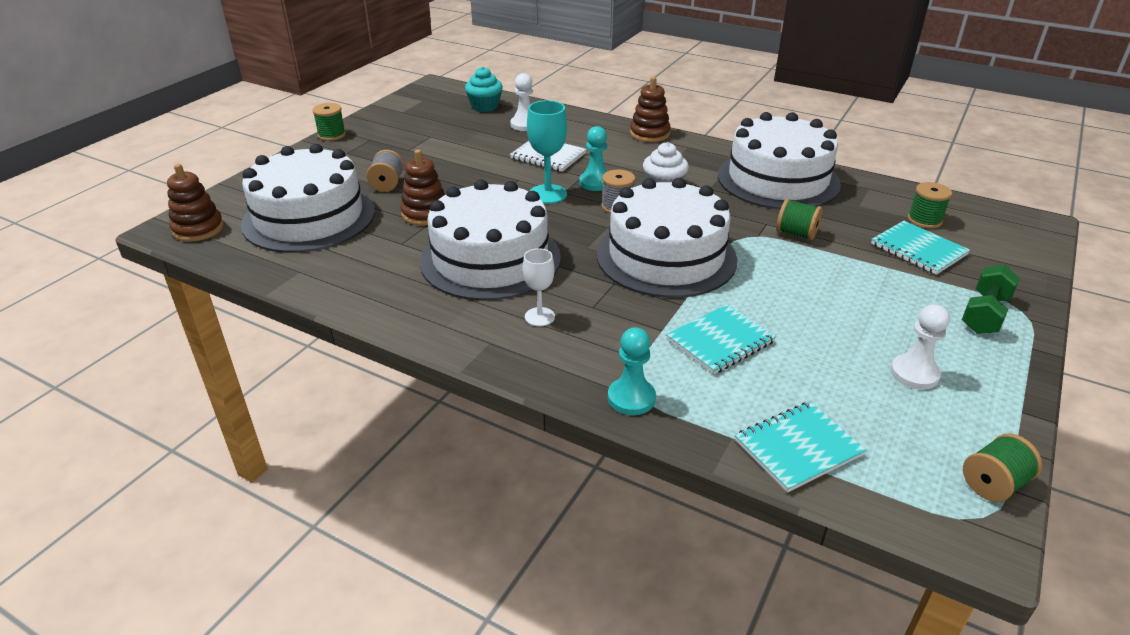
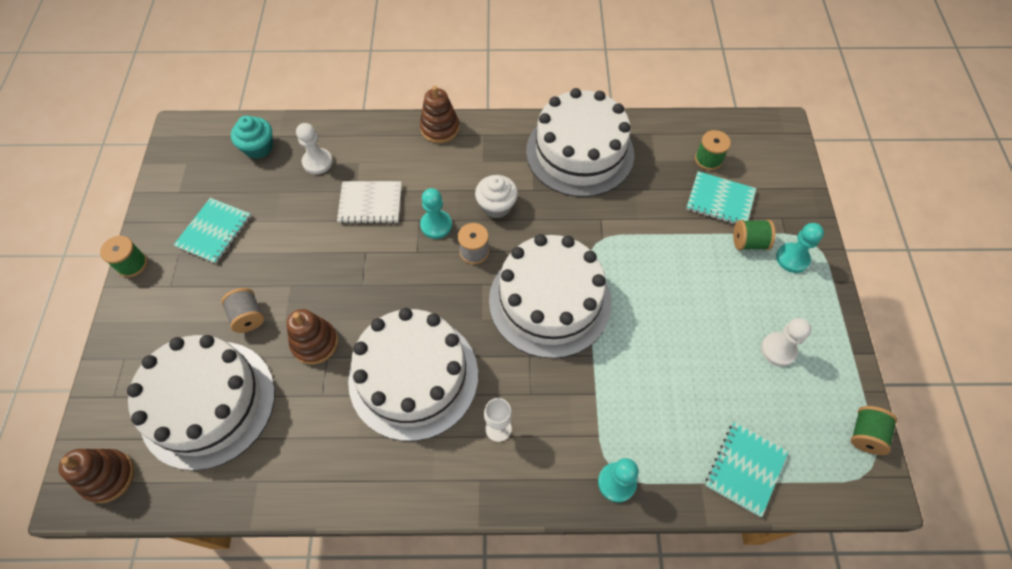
camera: 30 degrees left, 25 degrees up
(548, 194) = (405, 261): turquoise goblet -> none
(720, 341) = (641, 384): turquoise notebook -> turquoise notebook (214, 231)
(796, 233) = (628, 222): green spool -> green spool (748, 242)
(984, 314) = (792, 258): green dumbbell -> turquoise pawn

